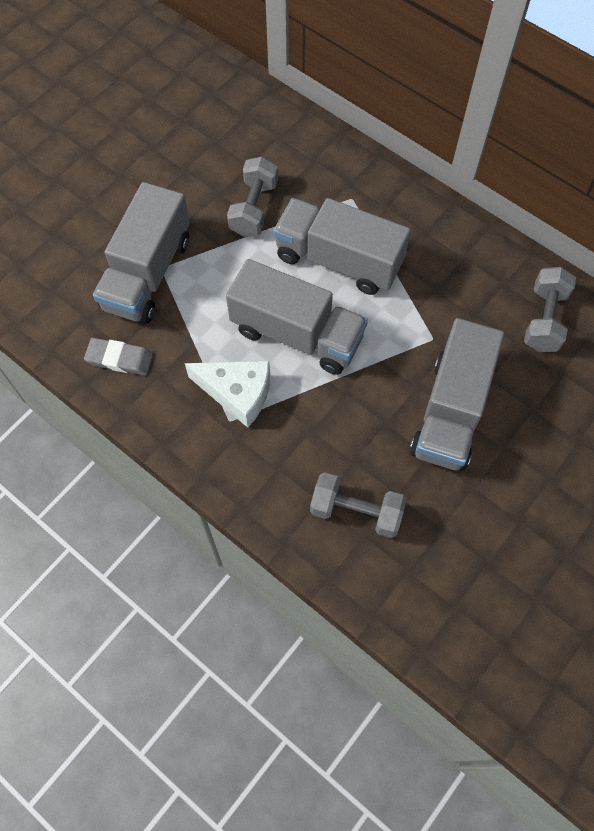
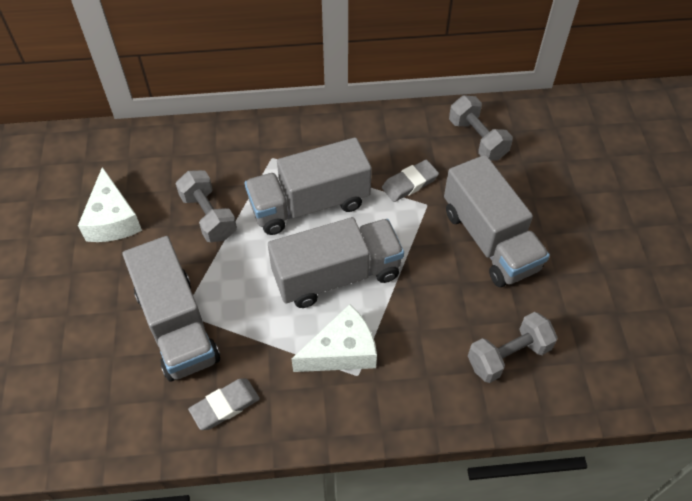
camera: 45 degrees left, 10 degrees down
(186, 156) = (112, 219): none -> white cheese
(439, 309) = (410, 183): none -> grey eraser

